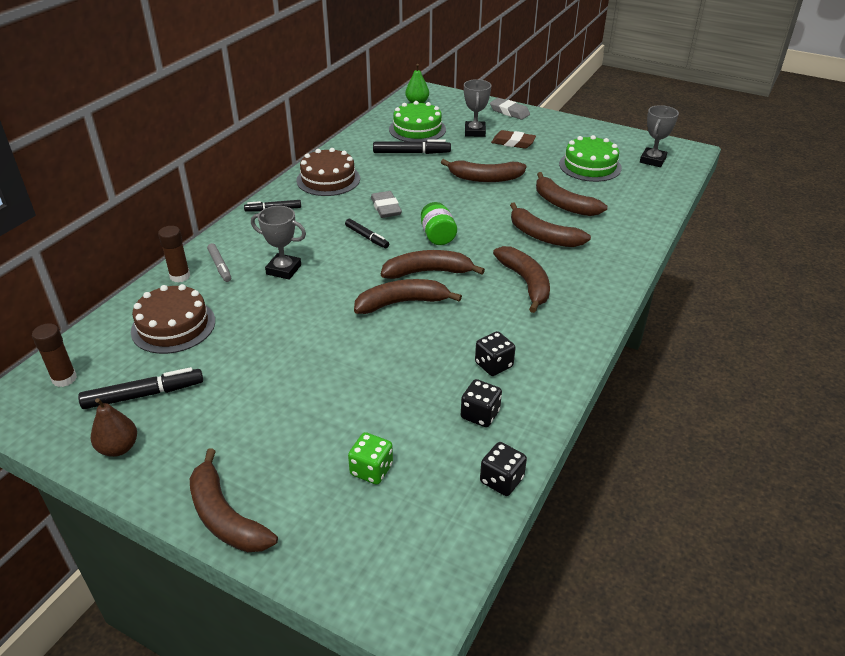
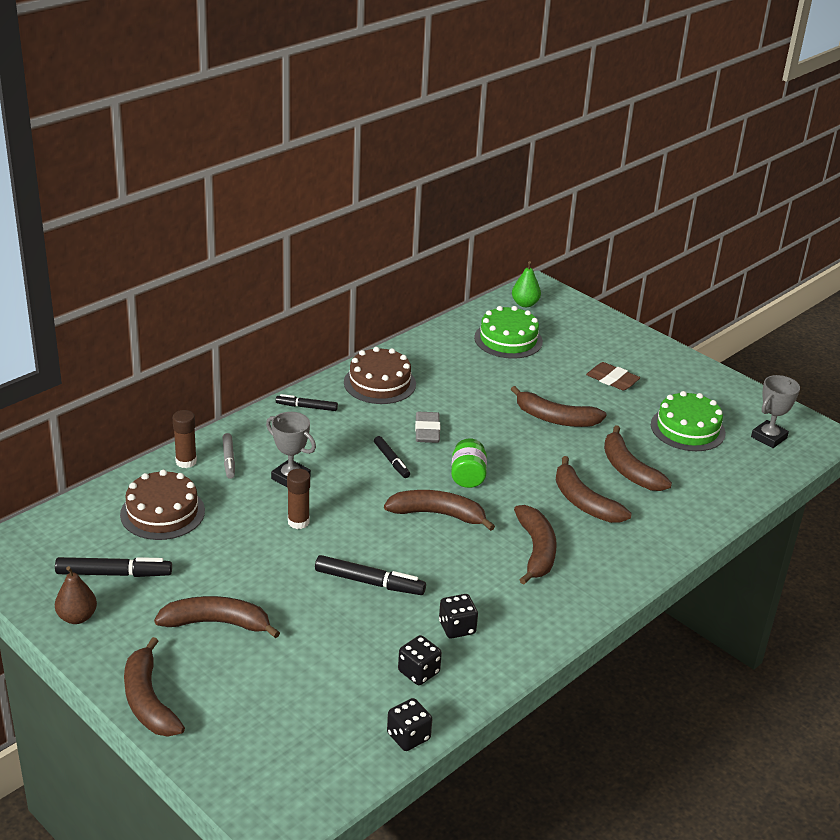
camera: 15 degrees right, 5 degrees down
(64, 379) = (48, 541): brown glue stick -> brown glue stick (298, 522)
(371, 470) = (292, 695): green dice -> none
(402, 303) = (395, 541): brown banana -> brown banana (217, 623)
(411, 153) = (487, 369): black marker -> black marker (369, 582)
(475, 132) = (574, 356): grey trophy -> none
(509, 112) = (630, 338): grey eraser -> none

